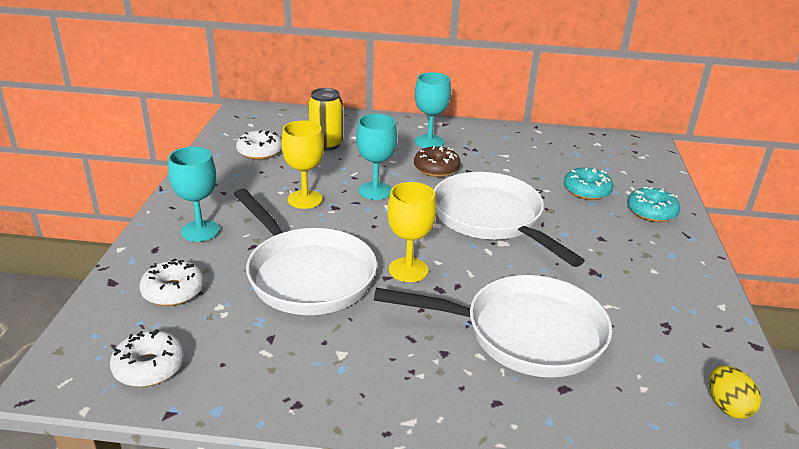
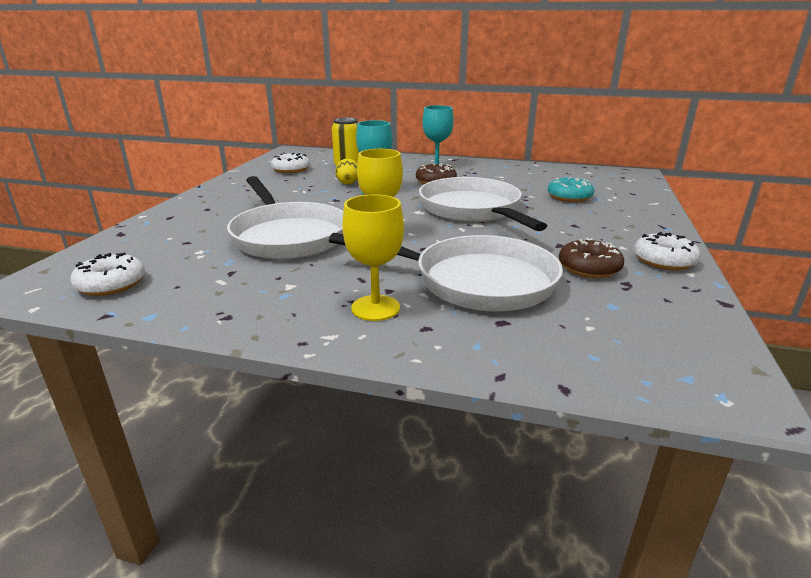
camera: 10 degrees right, 5 degrees down
(173, 291) = (167, 240): white donut -> white donut (664, 260)
(200, 231) = (214, 208): turquoise goblet -> none
(305, 199) = (312, 194): yellow goblet -> yellow goblet (375, 308)
(628, 305) = (589, 268): none -> brown donut
(651, 212) = (629, 211): turquoise donut -> none
(727, 406) = (684, 347): yellow egg -> yellow egg (348, 183)

